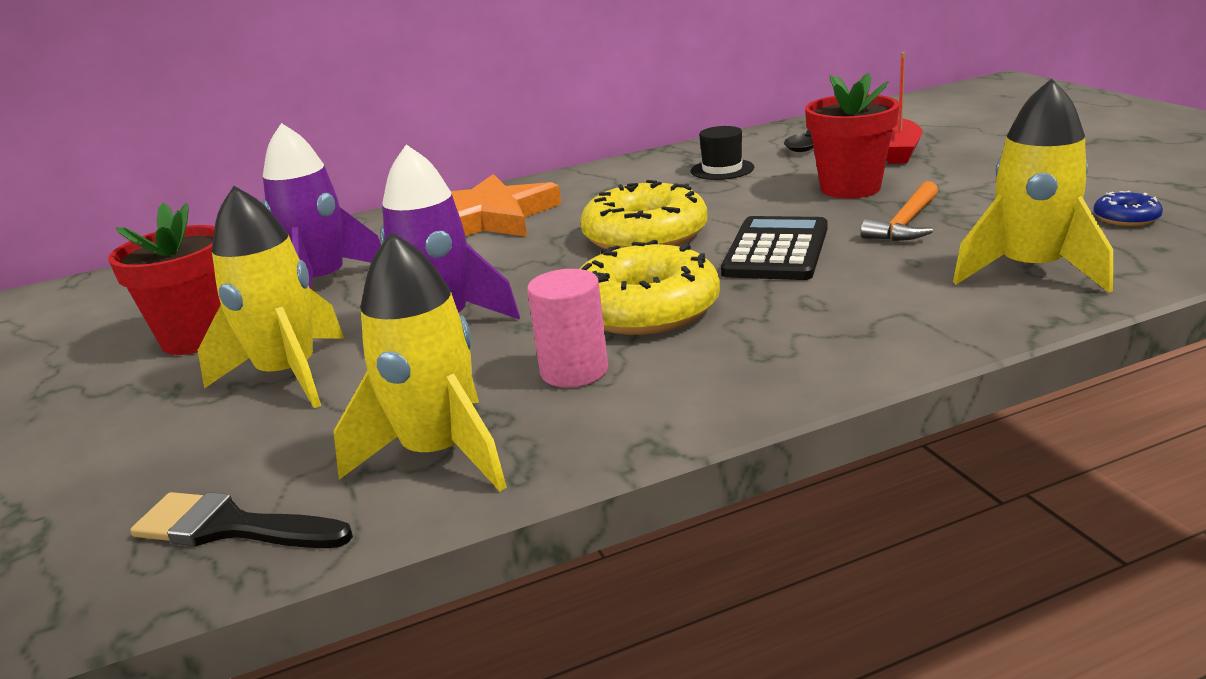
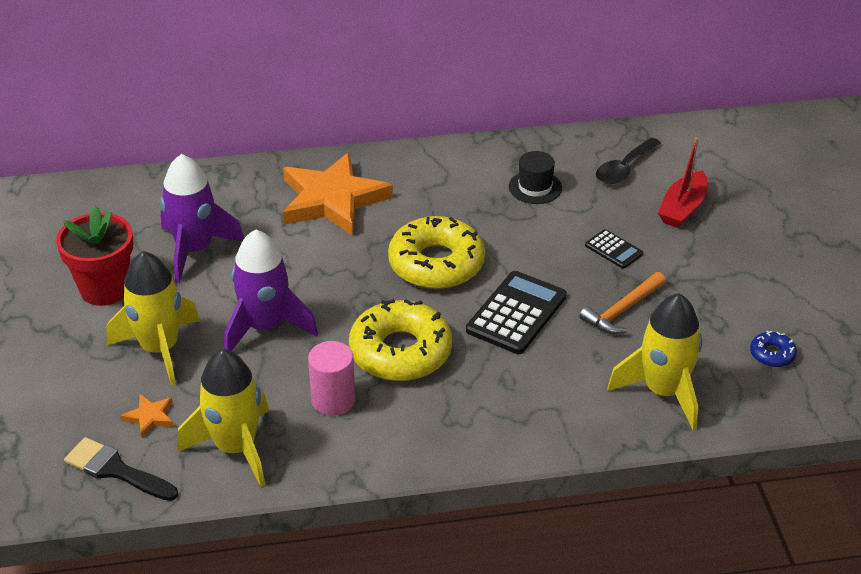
camera: 10 degrees right, 15 degrees up
(284, 449) = (150, 417): none -> orange star
(850, 188) = (613, 250): red flower pot -> black calculator

